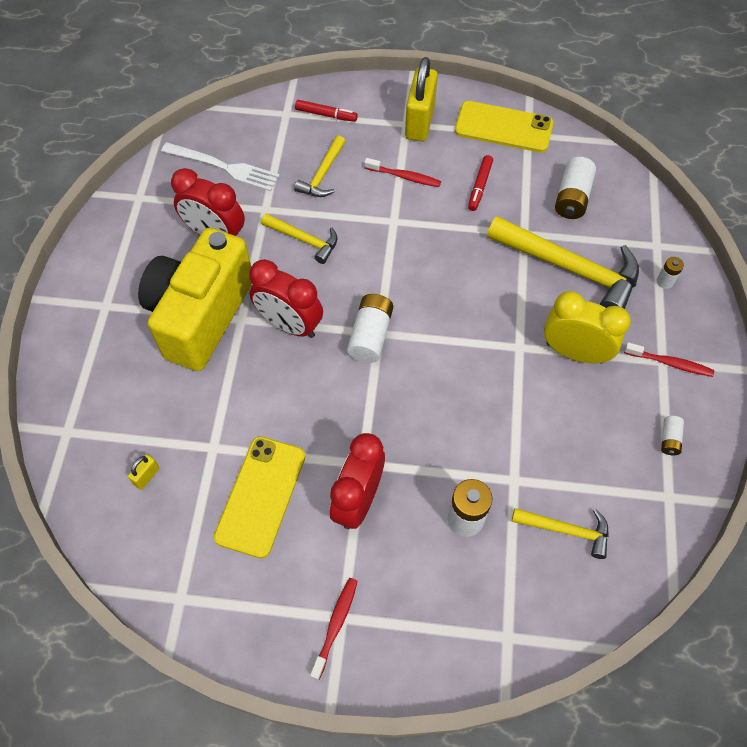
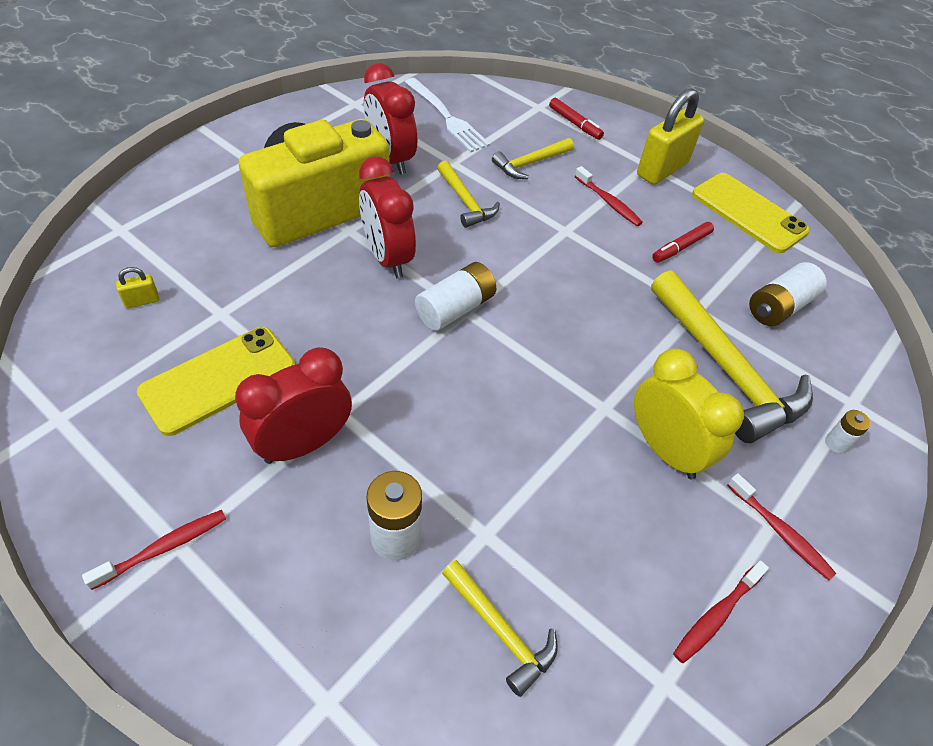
camera: 30 degrees right, 10 degrees down
(669, 439) = (716, 616): white battery -> red toothbrush

